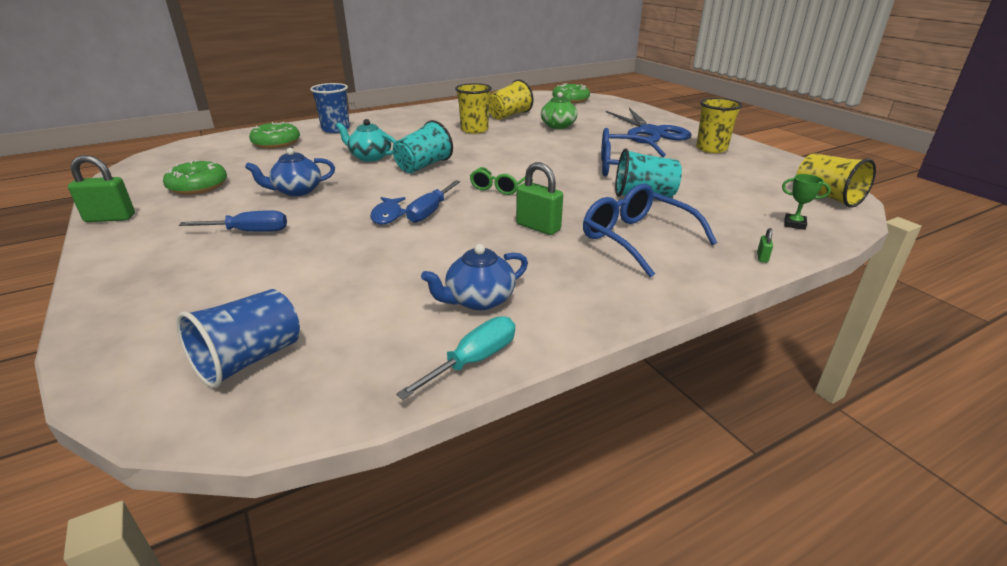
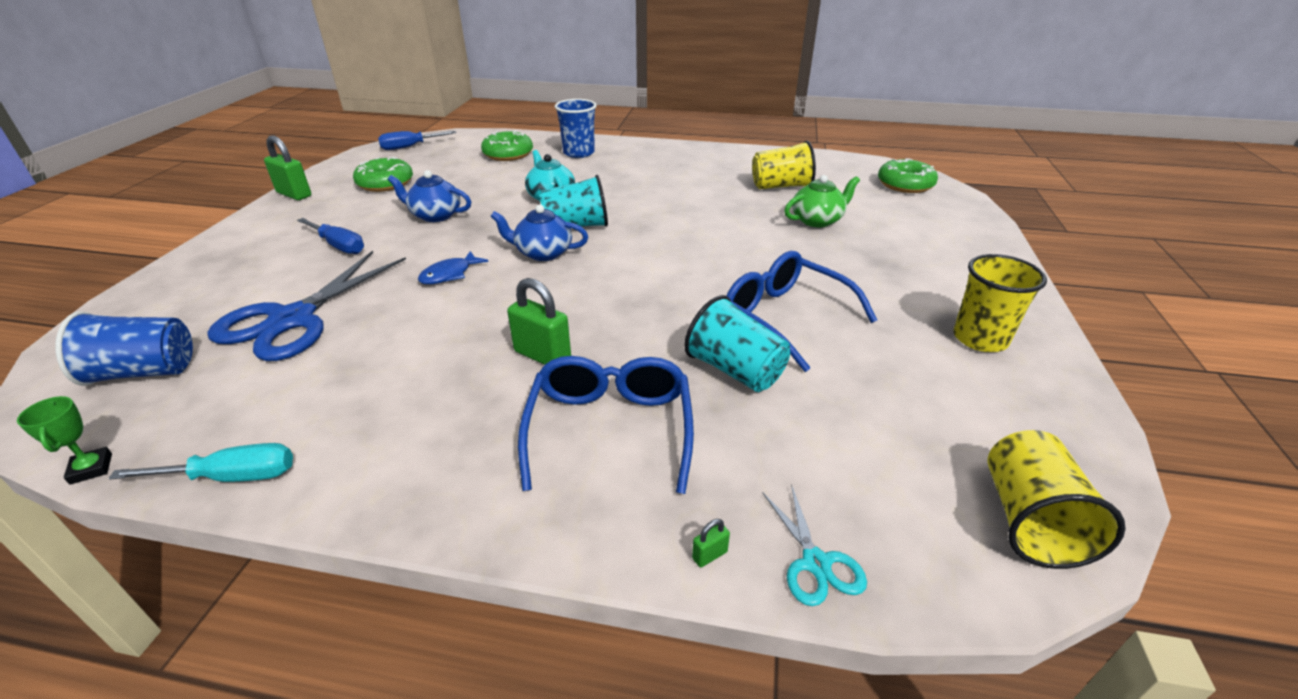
camera: 40 degrees right, 5 degrees up
(430, 211) = (488, 286): blue screwdriver -> blue screwdriver (410, 147)
(474, 130) = (706, 195): yellow cup -> none
(478, 300) = (346, 413): blue teapot -> blue teapot (542, 253)
(499, 187) = (596, 284): green glasses -> none
(538, 227) = (542, 355): green padlock -> green padlock turned 45 degrees counterclockwise
(650, 132) = (930, 274): blue scissors -> blue scissors (292, 319)
(794, 224) = (867, 534): green trophy -> green trophy (91, 469)
(797, 240) = (815, 563): none -> turquoise scissors

